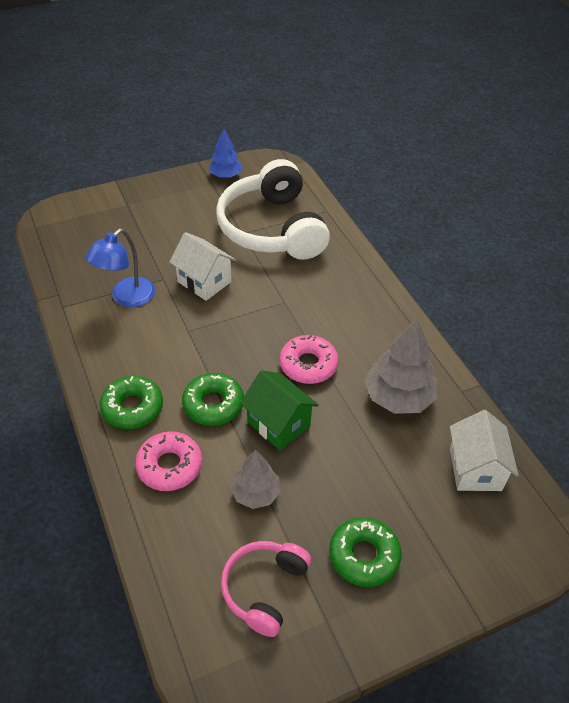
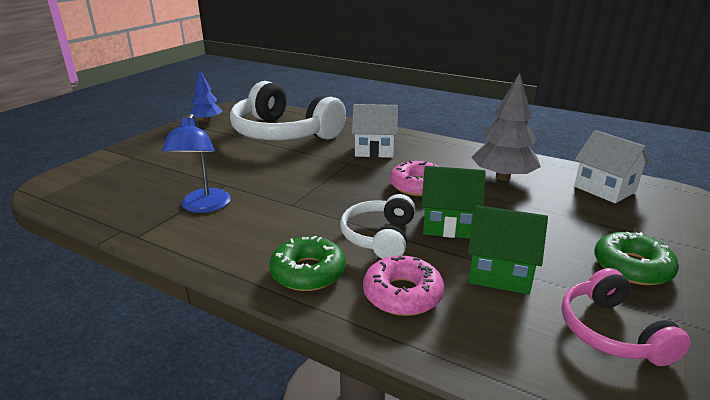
camera: 35 degrees left, 20 degrees down
(204, 282) = (266, 174): white house -> white house (374, 150)
(213, 404) = (380, 237): green donut -> white headphones
(255, 493) = (500, 273): grey tree -> green house

